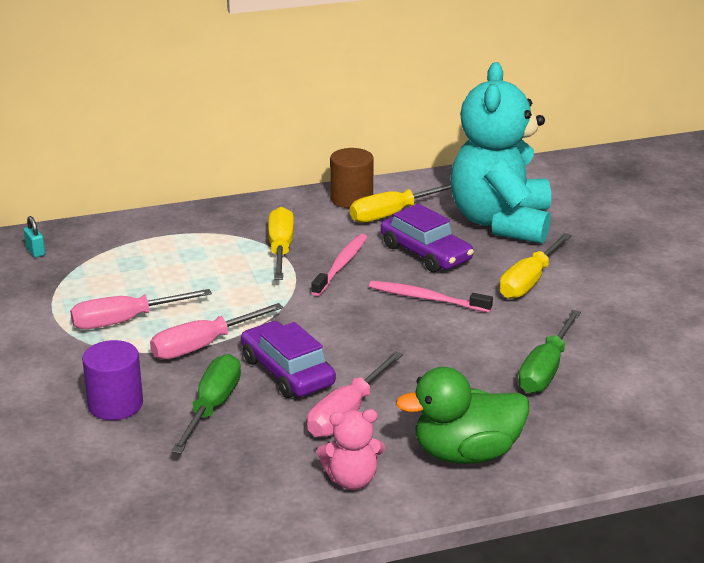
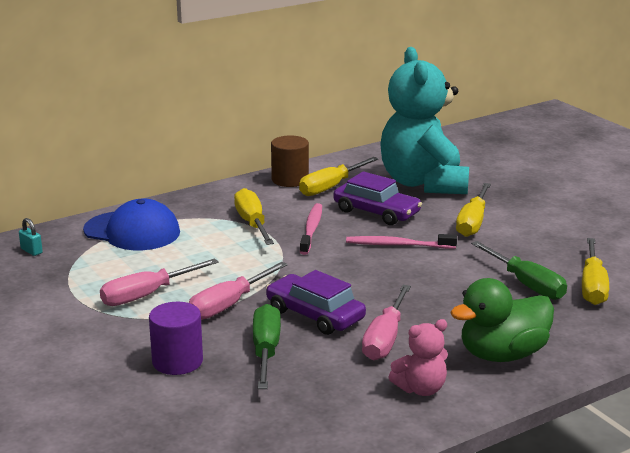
camera: 15 degrees left, 5 degrees down
(149, 241) = (132, 231): none -> blue cap
(545, 370) = (526, 284): green screwdriver -> green screwdriver turned 45 degrees counterclockwise
(622, 384) = (592, 286): none -> yellow screwdriver

